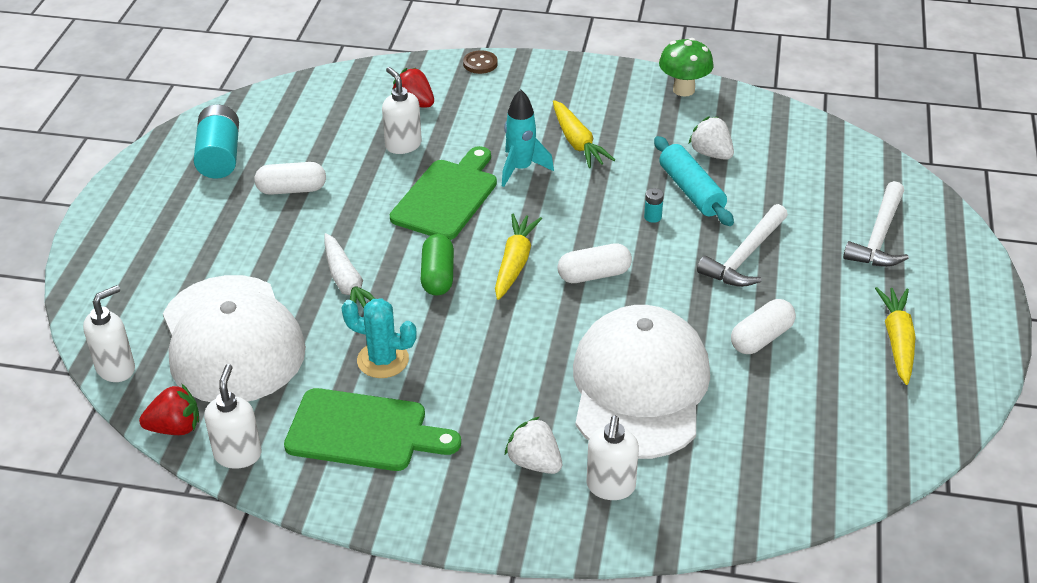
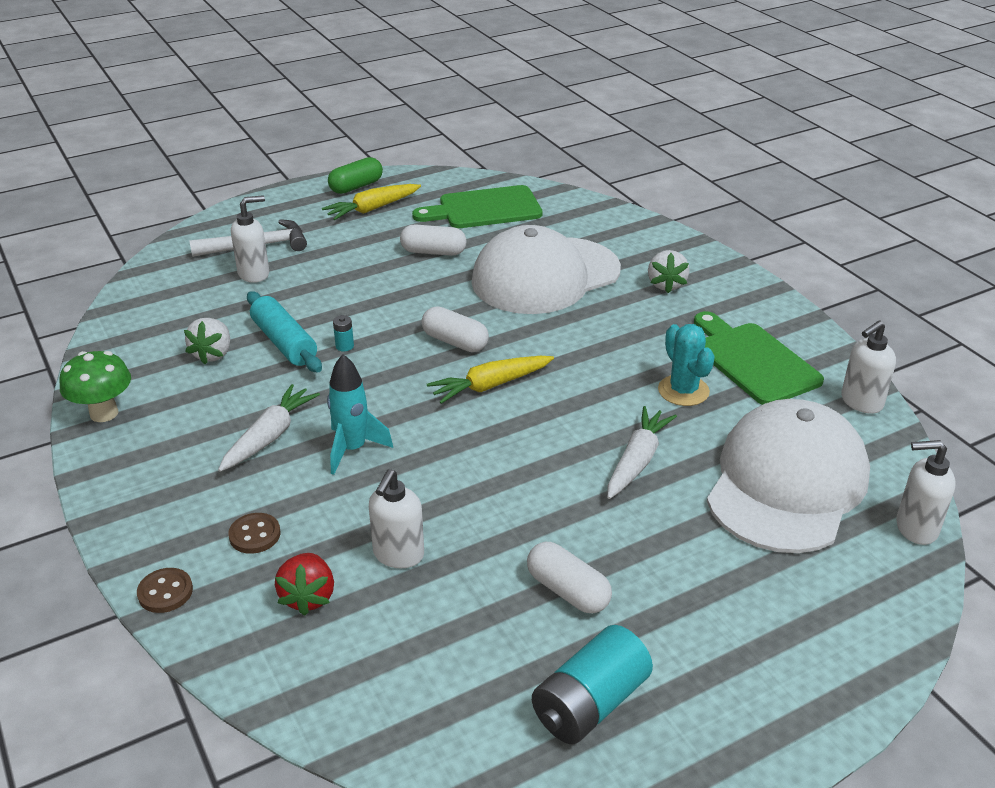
camera: 130 degrees left, 5 degrees down
(175, 428) = (897, 449): red strawberry -> none
(438, 276) = (559, 416): green capsule -> green capsule (356, 187)
(447, 197) = (448, 472): green cutting board -> green cutting board (484, 209)
(487, 104) = (255, 535): none -> brown button
(577, 142) = (269, 436): yellow carrot -> white carrot
(610, 487) = (641, 253): white soap dispenser -> white soap dispenser (254, 274)
(691, 191) = (284, 342): turquoise rolling pin -> turquoise rolling pin turned 60 degrees counterclockwise
(745, 256) = (348, 288): white hammer -> none

